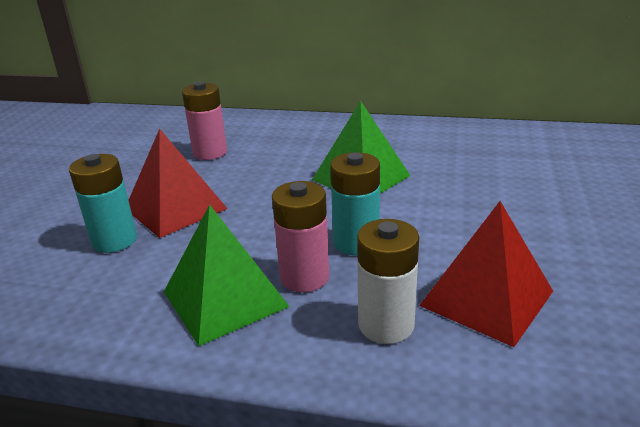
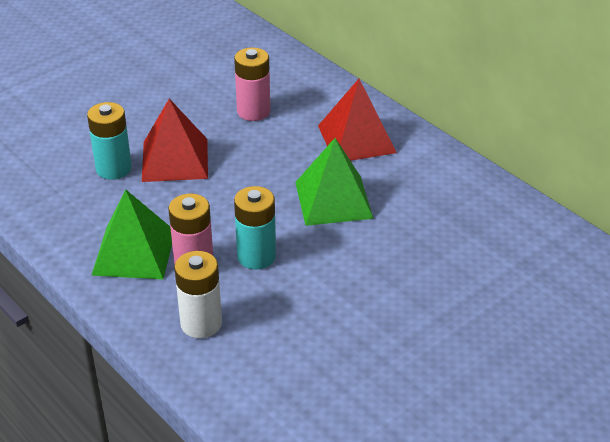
camera: 35 degrees right, 10 degrees up
(487, 298) = (282, 343): red pyramid -> red pyramid (356, 139)

